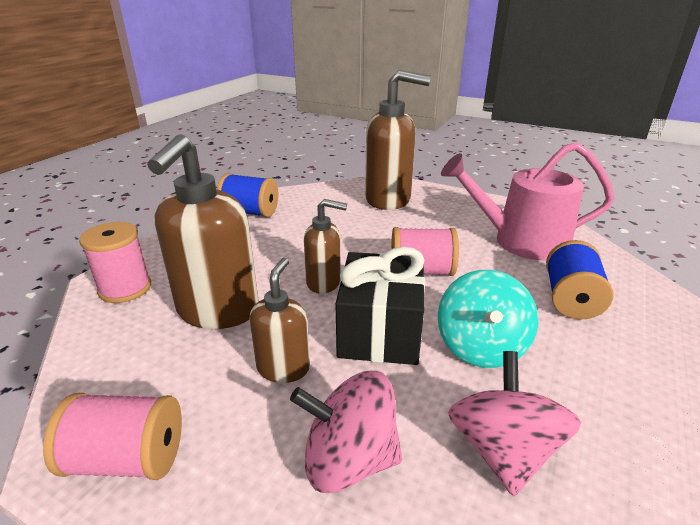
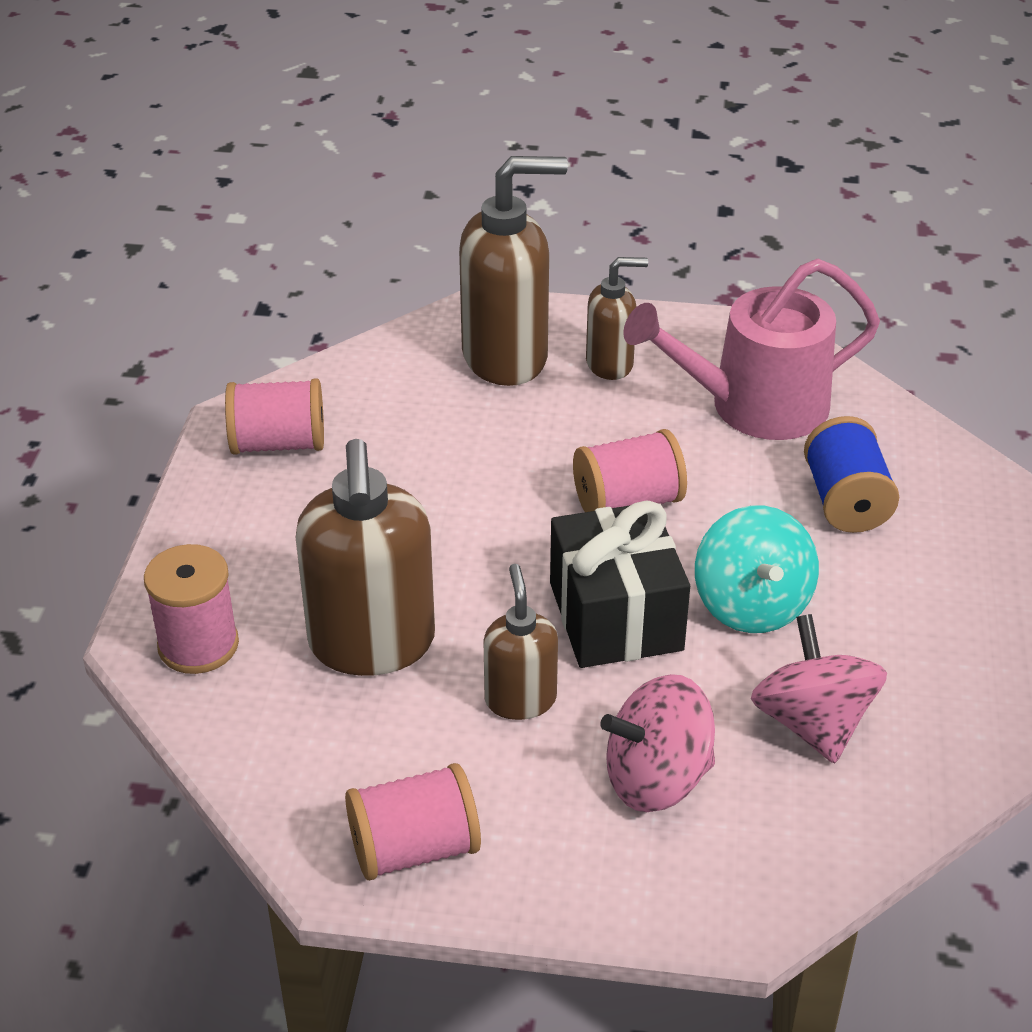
camera: 20 degrees left, 10 degrees up
(250, 212) = (278, 443): blue spool -> pink spool
(324, 283) = (496, 558): brown soap dispenser -> brown soap dispenser (610, 364)

